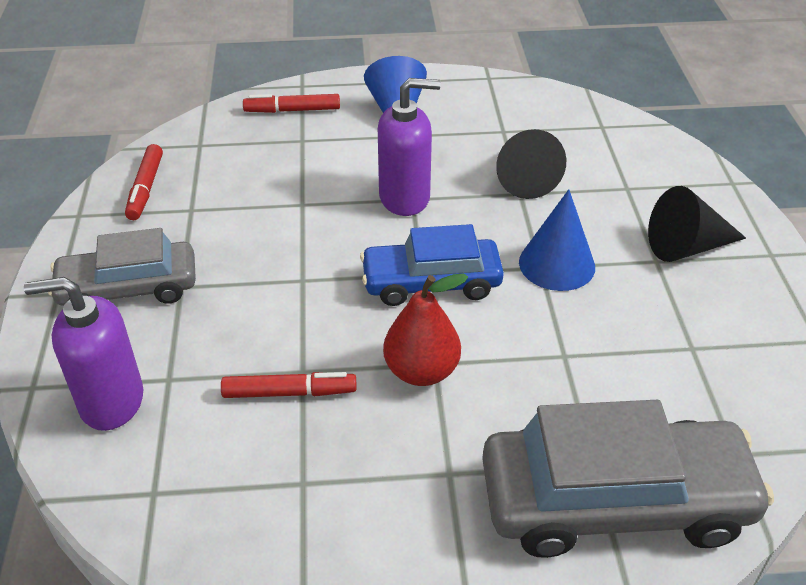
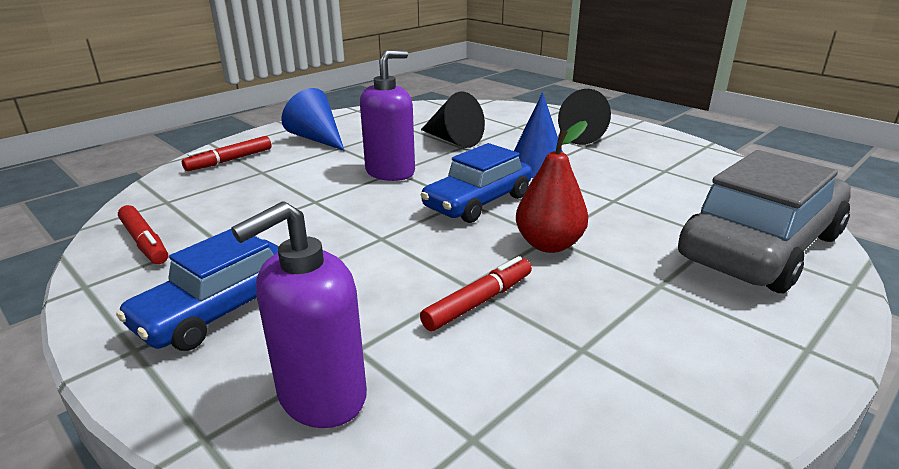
camera: 40 degrees left, 15 degrees down
(128, 288) = (220, 309): grey car -> blue car

